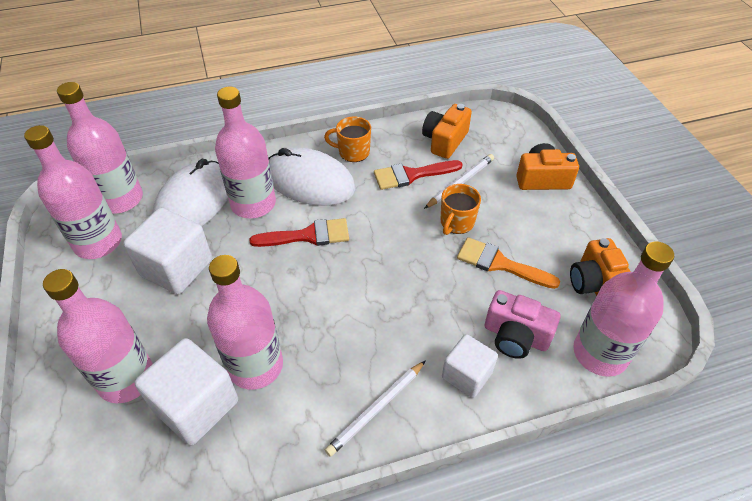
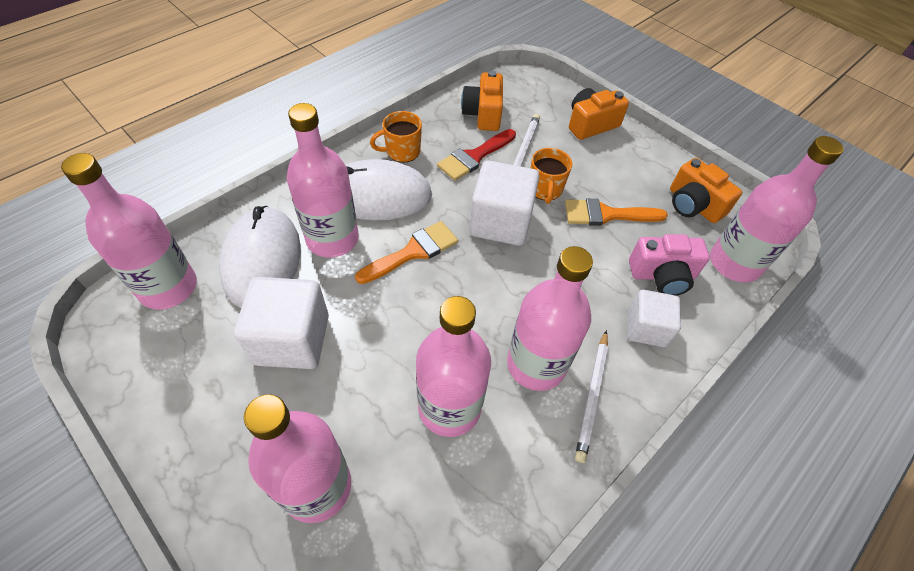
camera: 30 degrees left, 5 degrees up
(98, 242) = (174, 348): pink bottle -> pink bottle (536, 364)
(196, 405) = (415, 478): white cube -> white cube (500, 222)
(308, 235) = (413, 252): red brush -> orange brush

